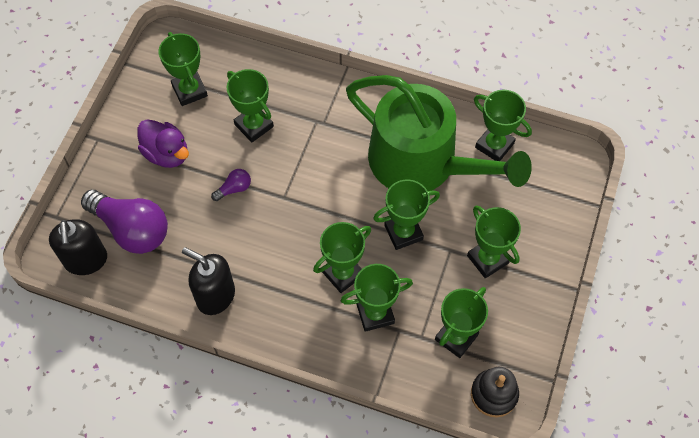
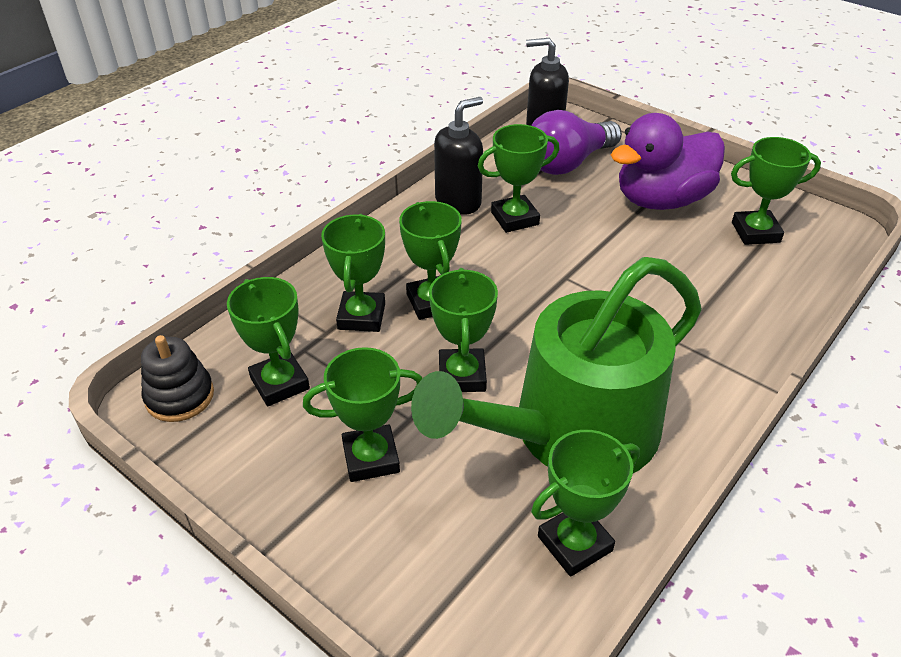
camera: 110 degrees right, 20 degrees down
(166, 154) = (661, 200): purple duck -> purple duck, size x1.56
(234, 189) = (593, 240): purple light bulb -> none
(254, 125) = (687, 274): green trophy -> green trophy (514, 218)

